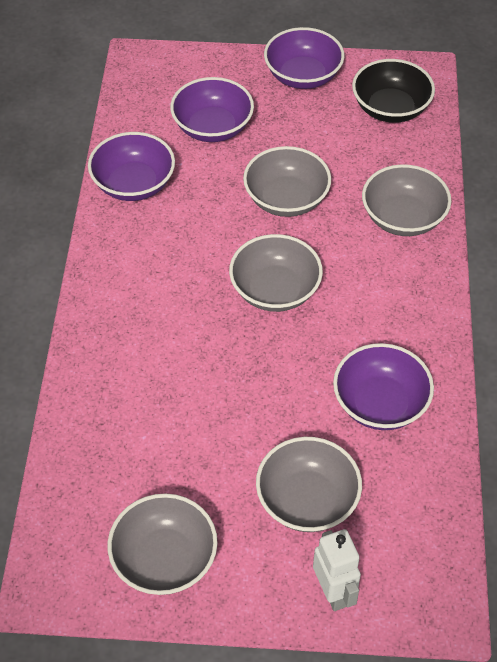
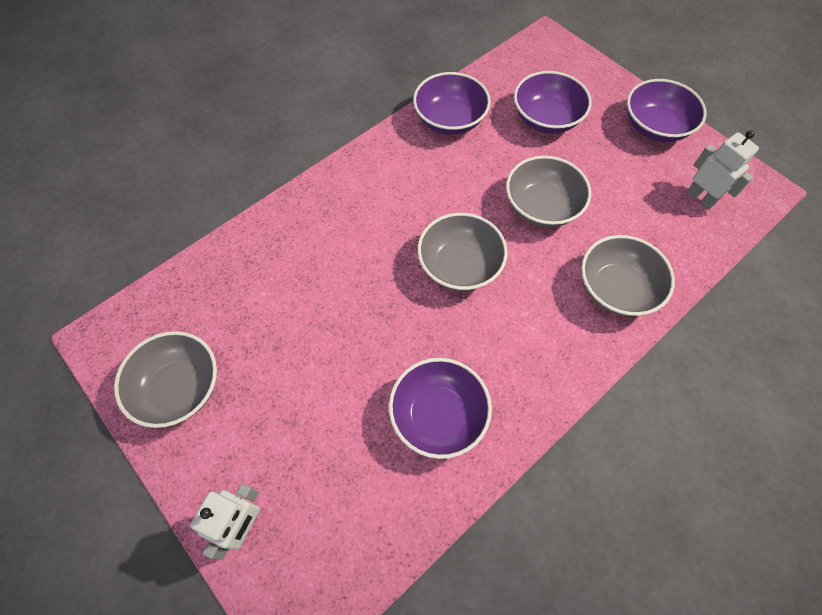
camera: 45 degrees right, 10 degrees up
(307, 500) = (307, 438): grey bowl -> none
(390, 108) = (700, 198): black bowl -> white robot

